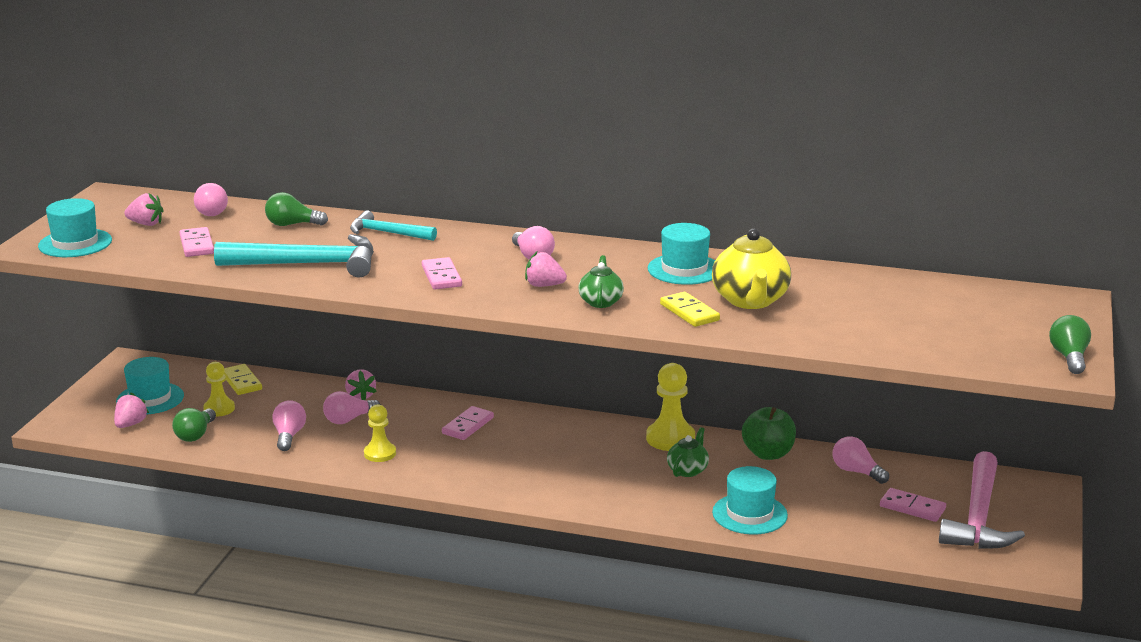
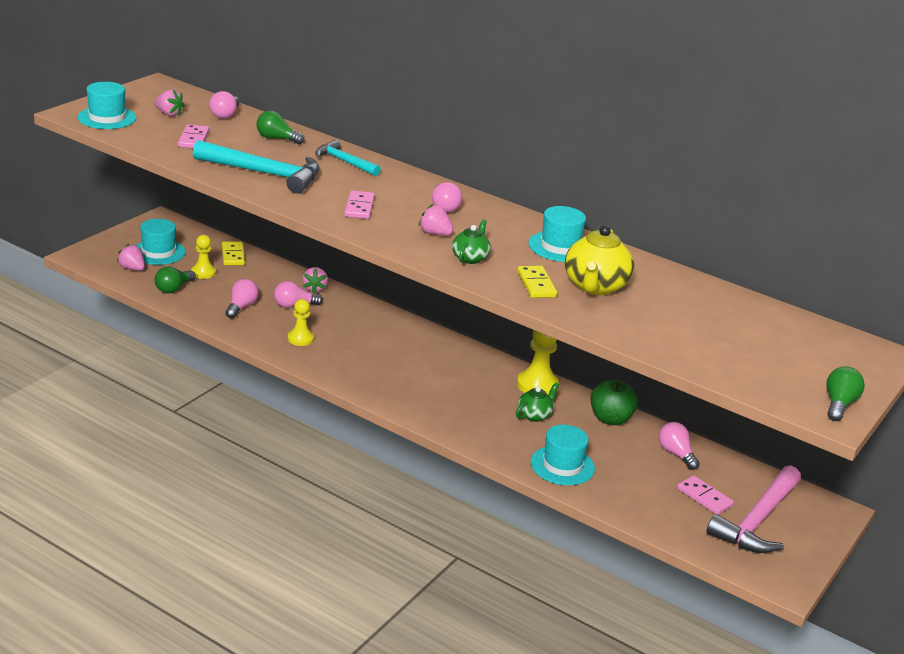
camera: 15 degrees right, 5 degrees up
(130, 424) = (132, 269): pink strawberry -> pink strawberry turned 90 degrees counterclockwise
(468, 426) = (382, 333): pink domino -> none

